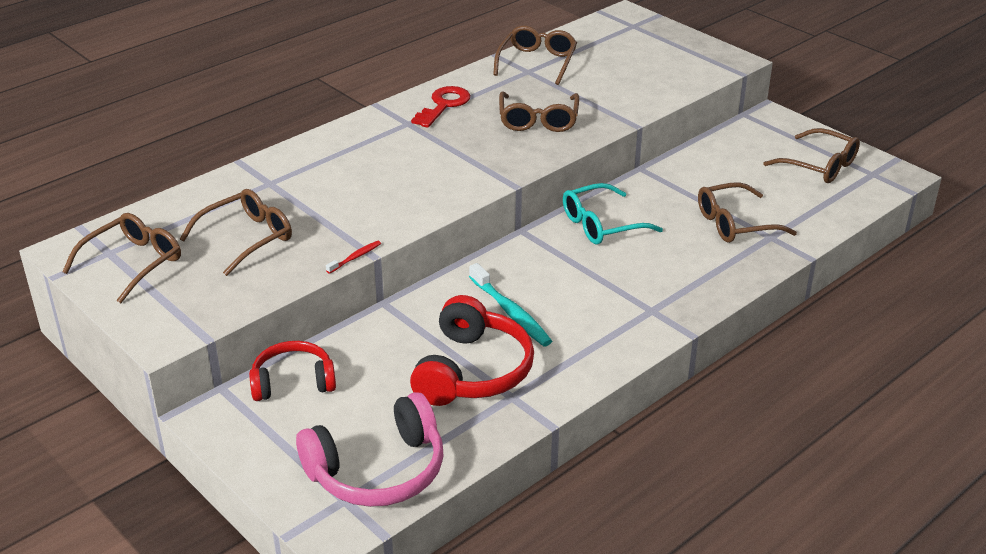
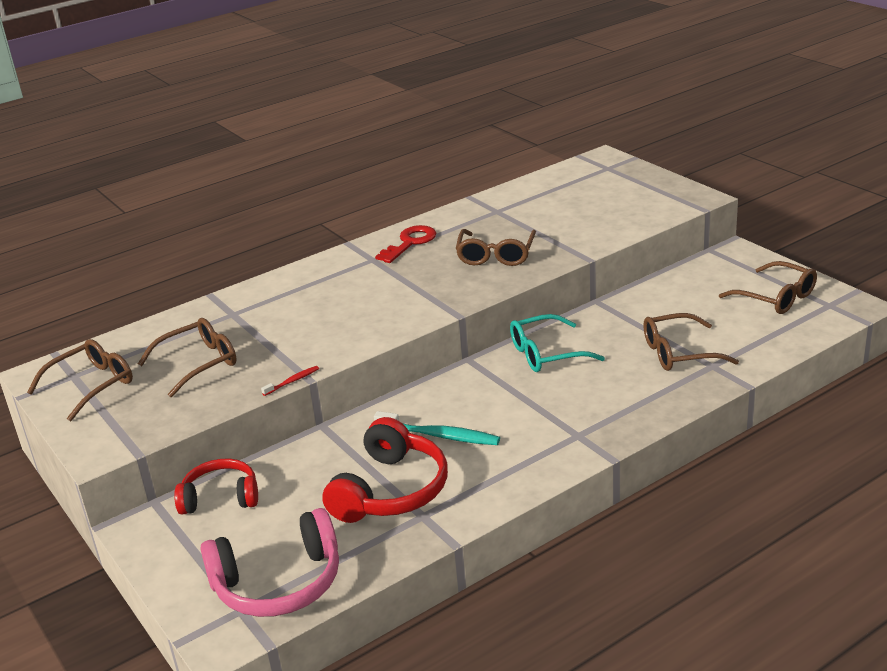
camera: 10 degrees right, 5 degrees down
(511, 312) = (440, 436): turquoise toothbrush -> turquoise toothbrush turned 45 degrees counterclockwise
(537, 62) = (507, 203): brown glasses -> none

